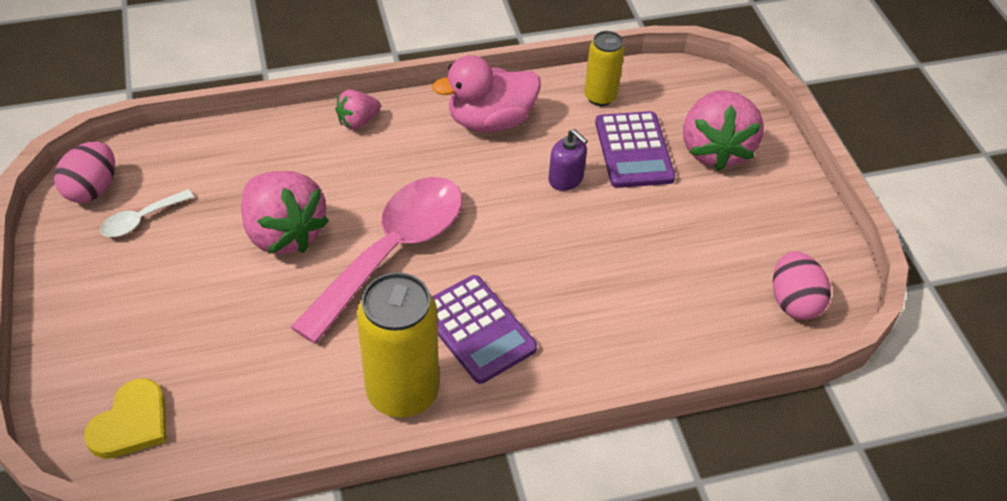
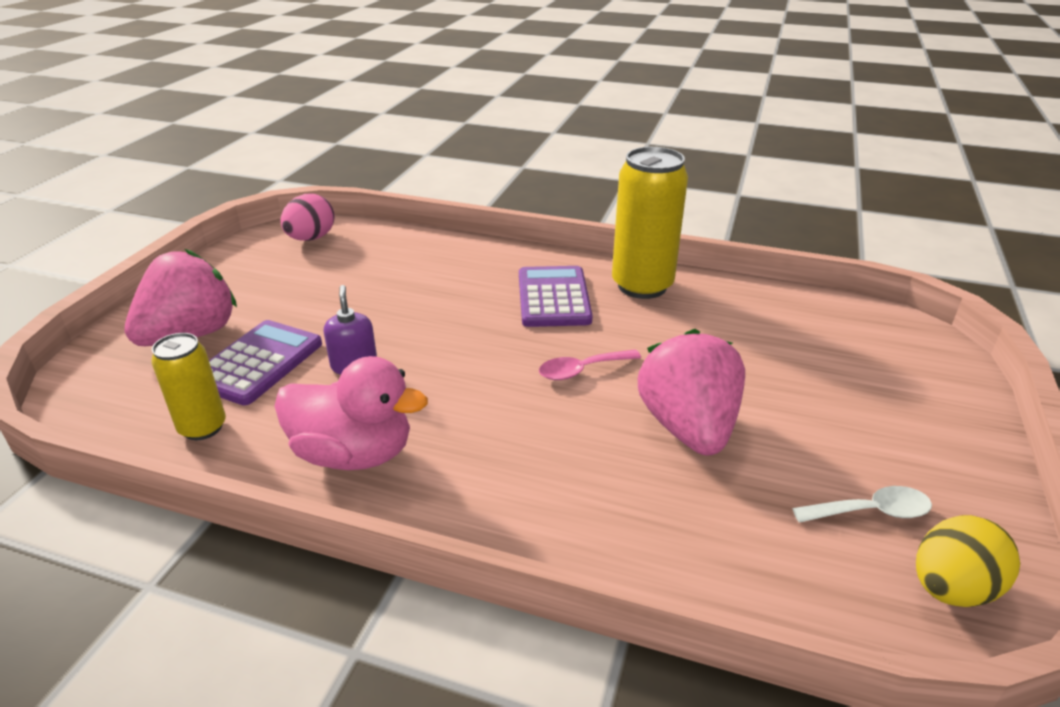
camera: 145 degrees left, 15 degrees down
(92, 189) = (951, 588): pink egg -> yellow egg
(131, 423) = (882, 337): yellow heart -> none
(358, 121) = (514, 527): pink strawberry -> none
(392, 252) = (582, 370): pink spoon -> pink spoon, size x0.43

